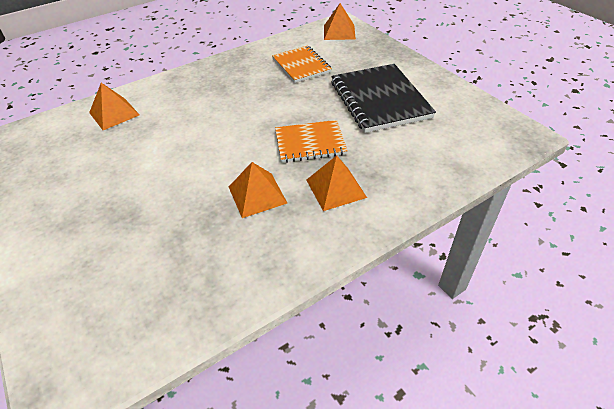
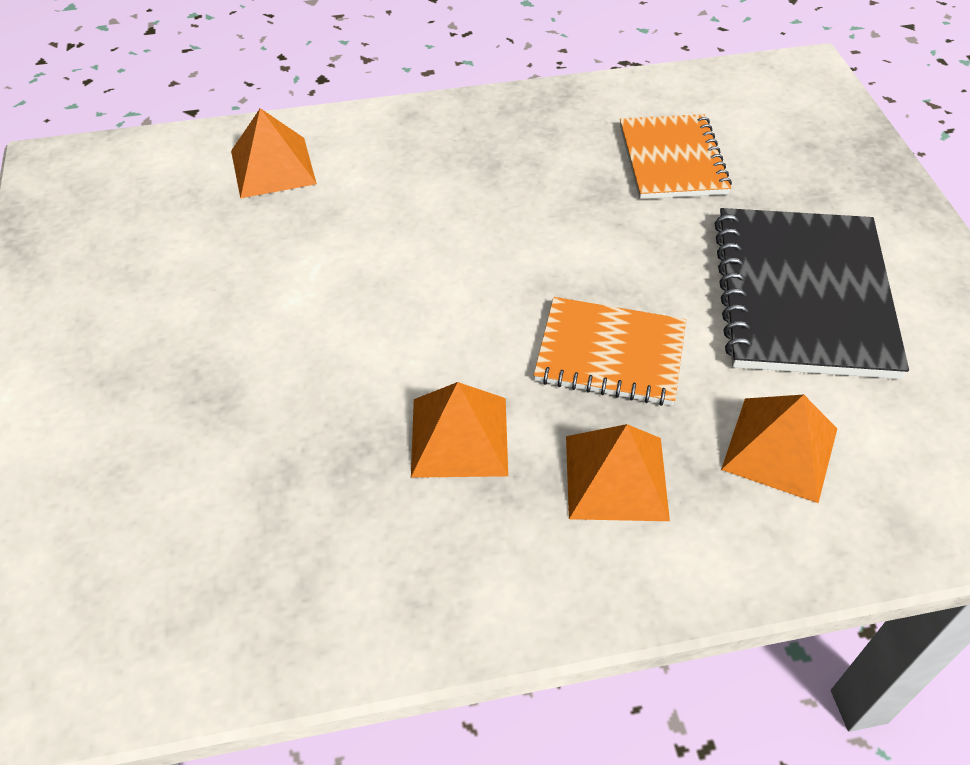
camera: 20 degrees right, 5 degrees up
(339, 32) = (791, 95): orange pyramid -> orange pyramid (780, 448)

